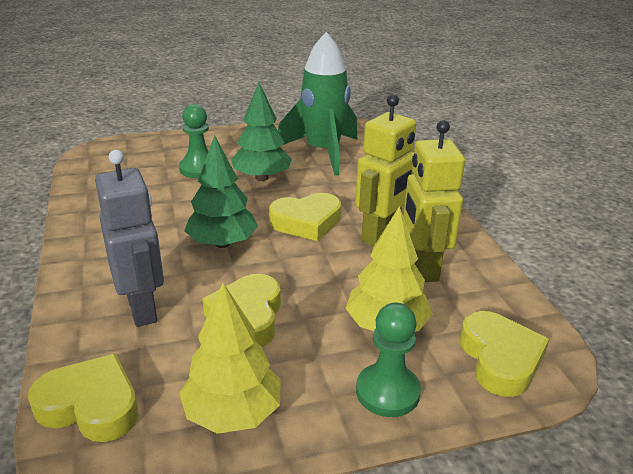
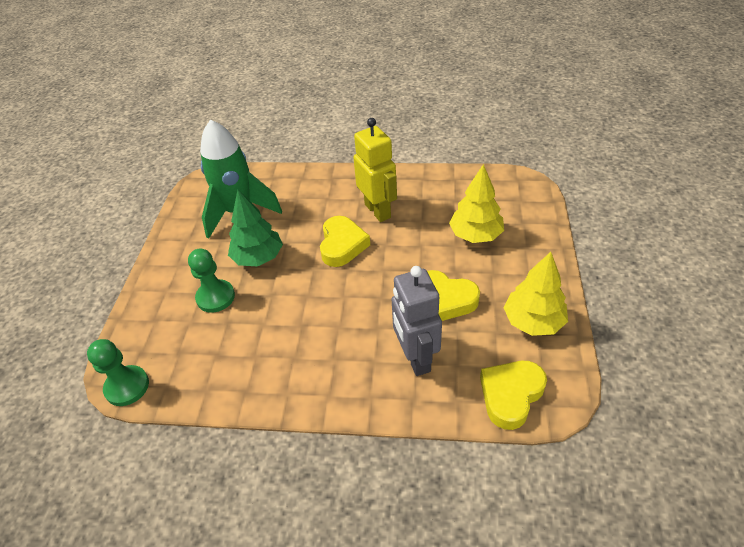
camera: 65 degrees left, 15 degrees up
(143, 309) = (415, 358): grey robot -> grey robot turned 105 degrees counterclockwise
(222, 243) = (348, 299): green tree -> none
(387, 392) = (531, 250): green pawn -> green pawn (127, 387)
(422, 268) = (424, 203): yellow robot -> none
(500, 359) = (516, 199): yellow heart -> none

